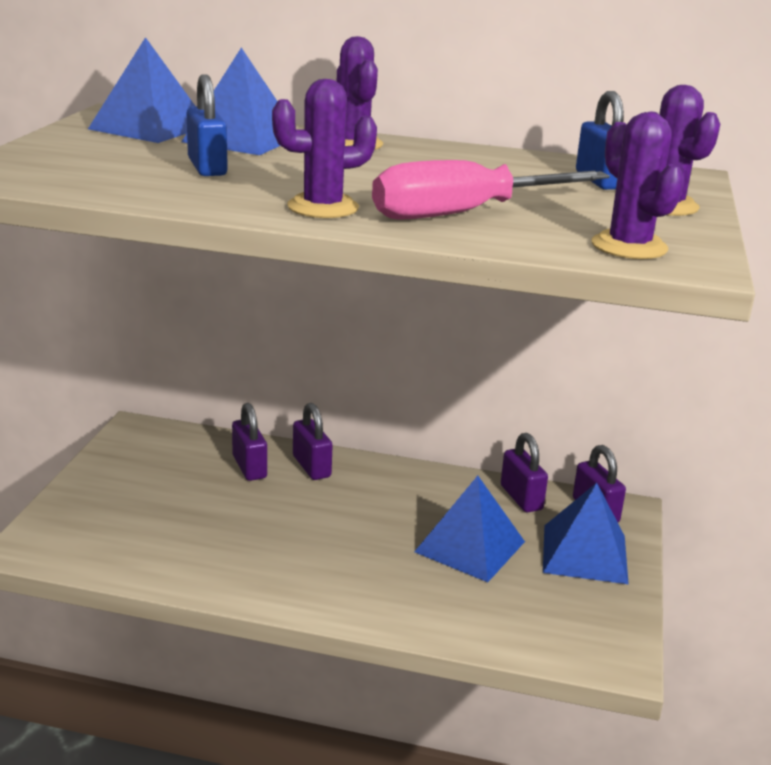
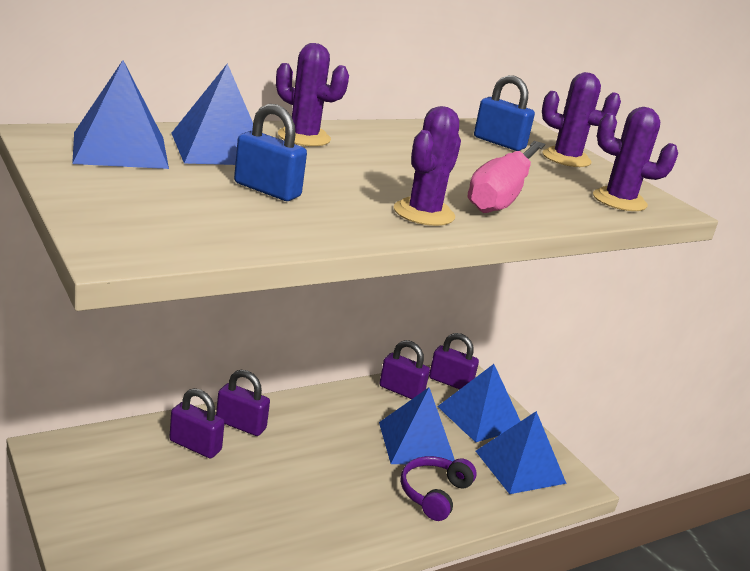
camera: 45 degrees left, 0 degrees up
(423, 594) = (434, 494): none -> purple headphones
(566, 615) = (520, 467): none -> blue pyramid

